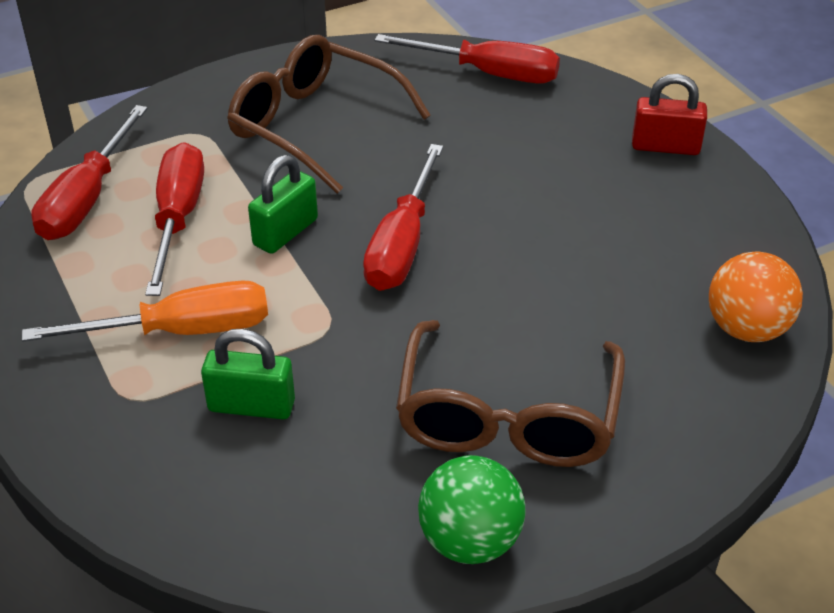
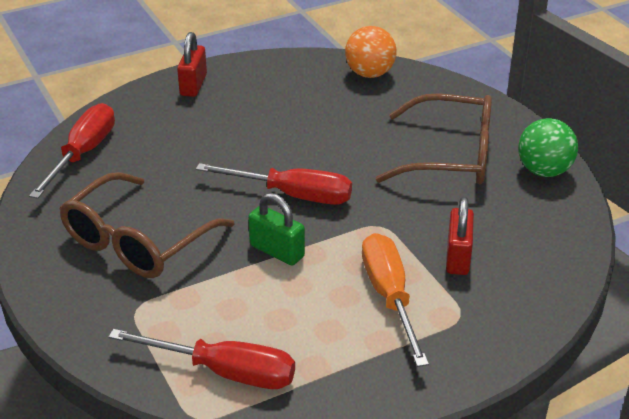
camera: 90 degrees left, 5 degrees down
(177, 219) = (256, 311): red screwdriver -> none
(251, 406) = (458, 257): green padlock -> red padlock

